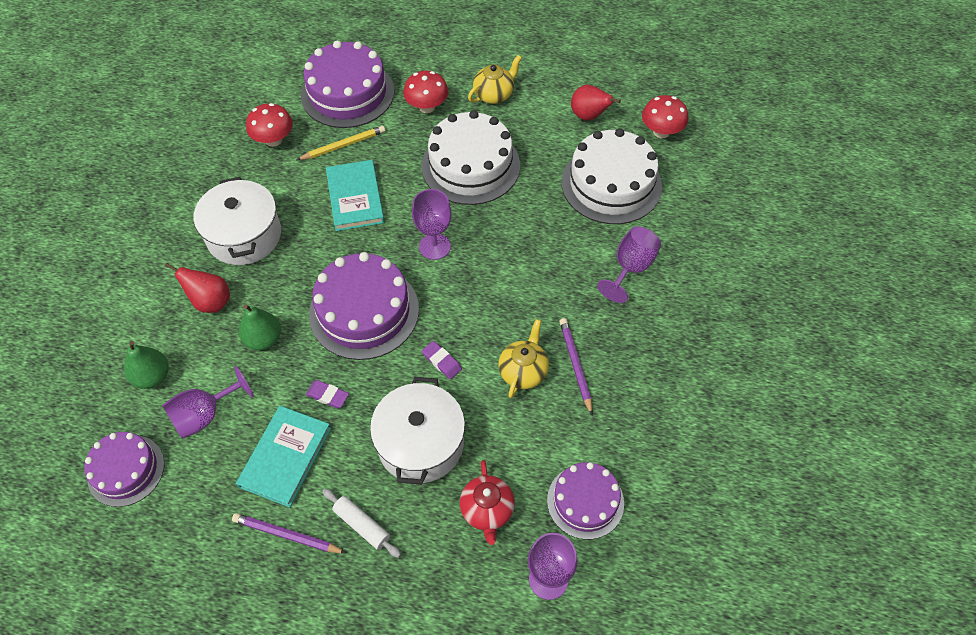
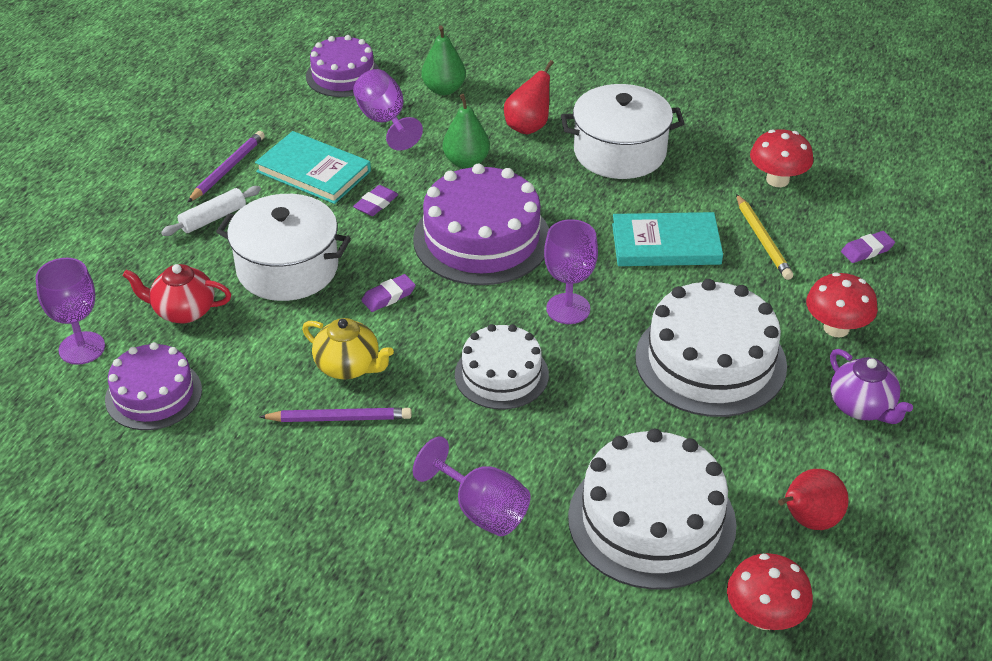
camera: 100 degrees right, 15 degrees down
(347, 93) = (867, 250): purple cake -> purple eraser
(494, 95) = (862, 407): yellow teapot -> purple teapot
(509, 276) = (501, 374): none -> white cake

